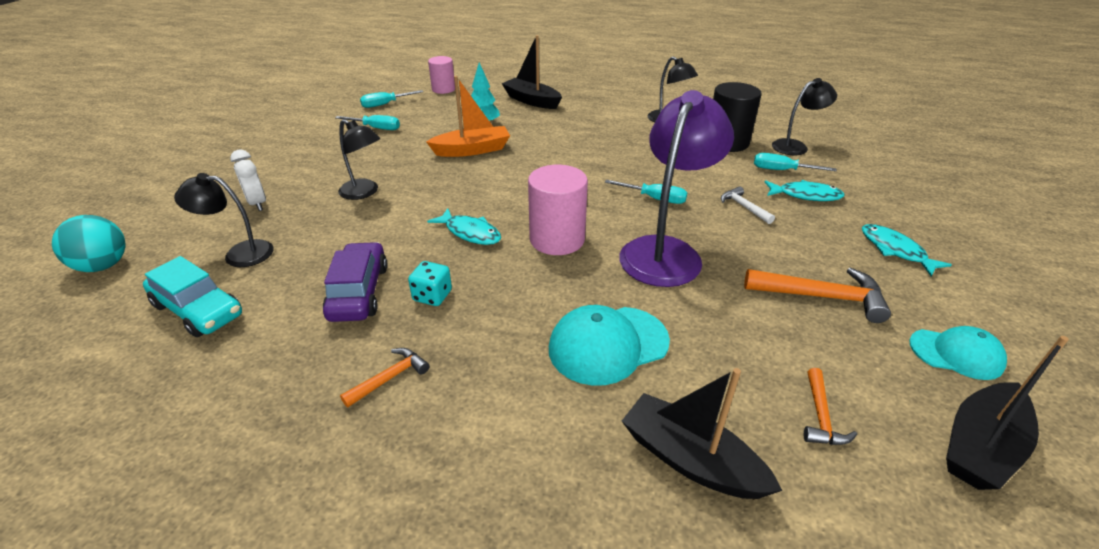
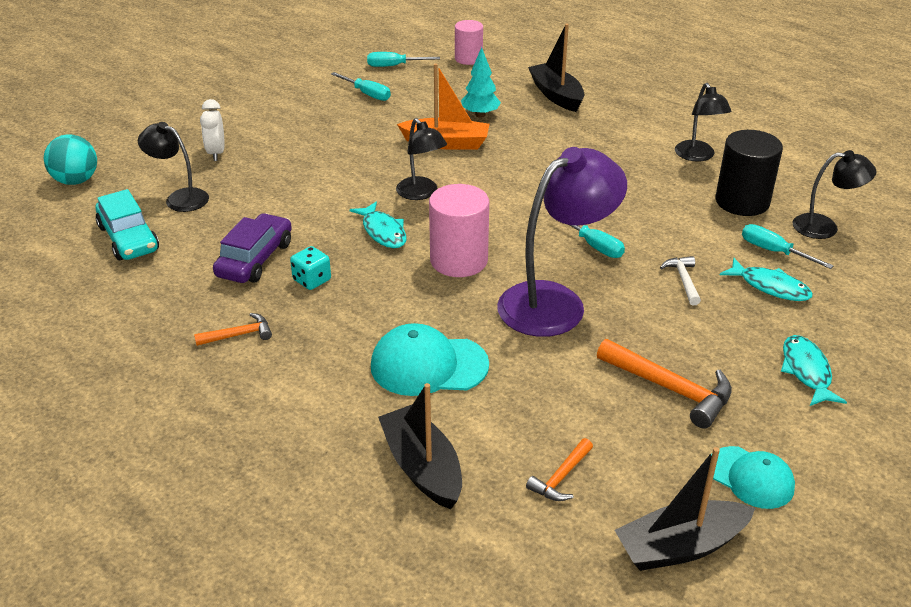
camera: 25 degrees right, 0 degrees up
(364, 192) = (314, 165): black lamp -> black lamp (421, 193)

